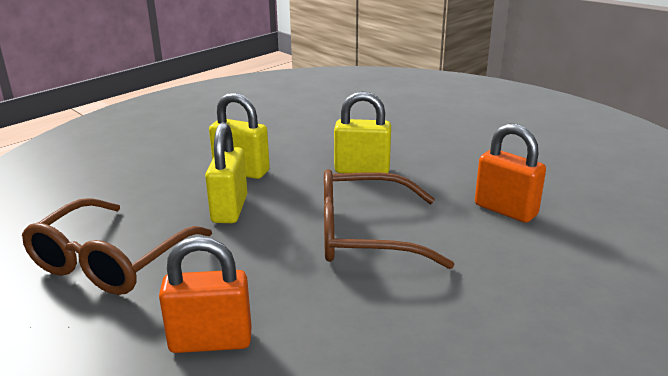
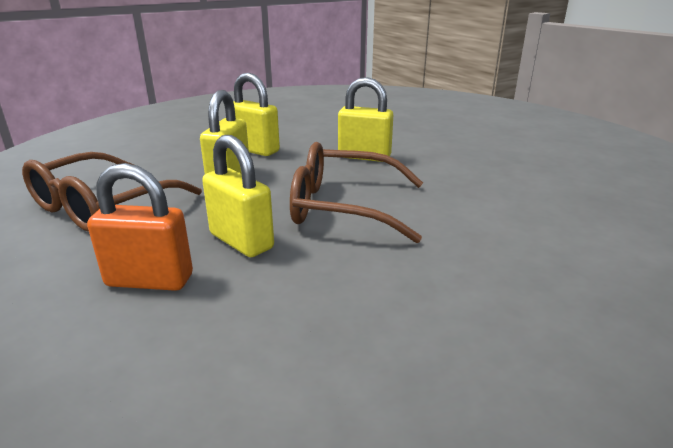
camera: 10 degrees right, 0 degrees up
(280, 287) = (241, 241): none -> yellow padlock
(505, 210) = (493, 199): orange padlock -> none

